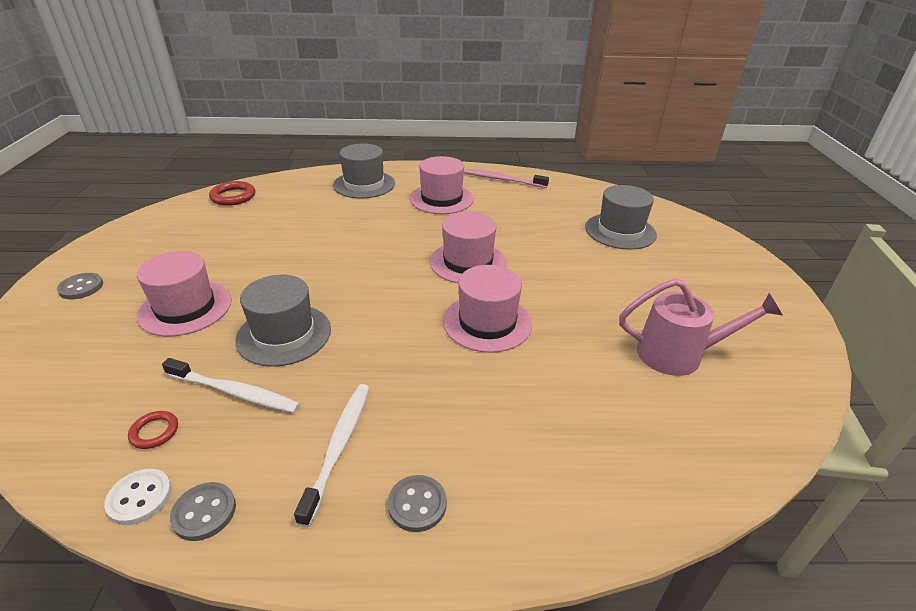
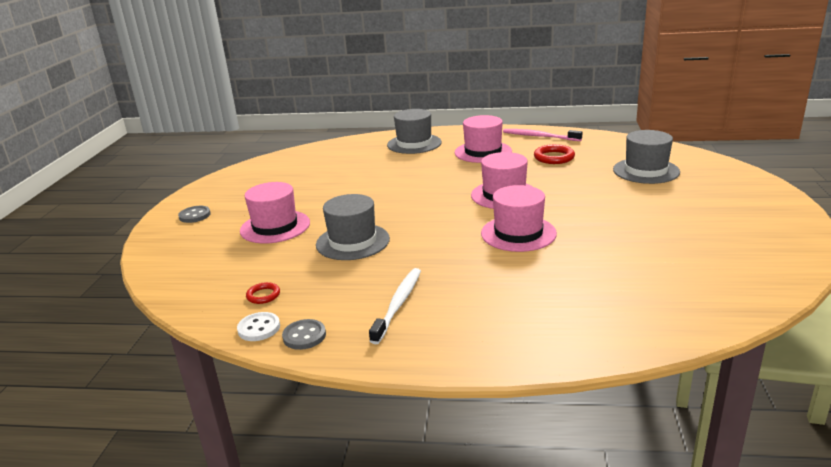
camera: 10 degrees right, 10 degrees down
(233, 196) = (303, 155): red ring -> red ring (554, 157)
(235, 392) = (319, 275): white toothbrush -> none
(417, 504) = (457, 335): grey button -> none
(679, 354) = (683, 252): pink watering can -> none

